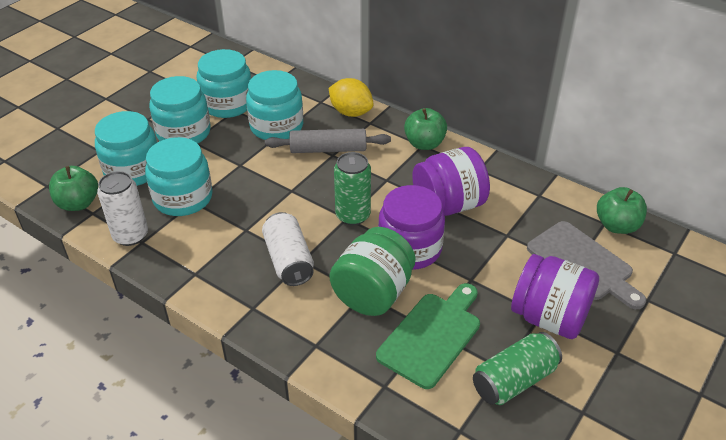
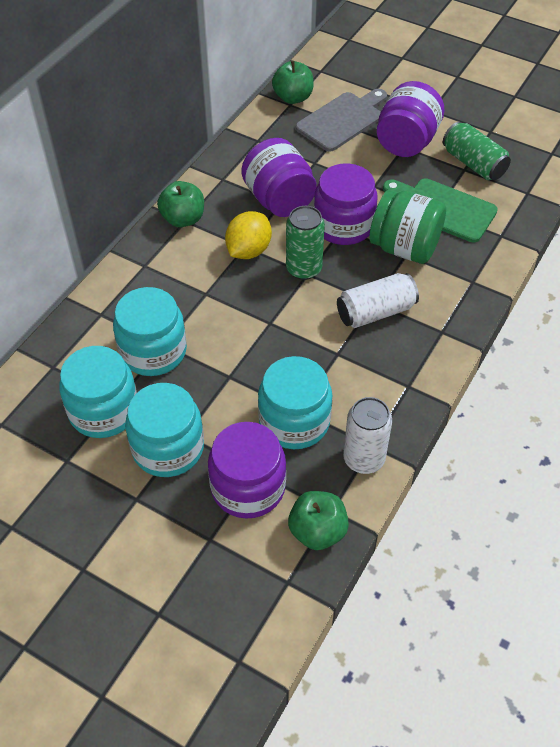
camera: 95 degrees left, 10 degrees up
(133, 170) = (248, 487): turquoise jar -> purple jar
(328, 149) = (196, 298): grey rolling pin -> none
(351, 112) = (124, 283): yellow lemon -> yellow lemon (248, 250)

